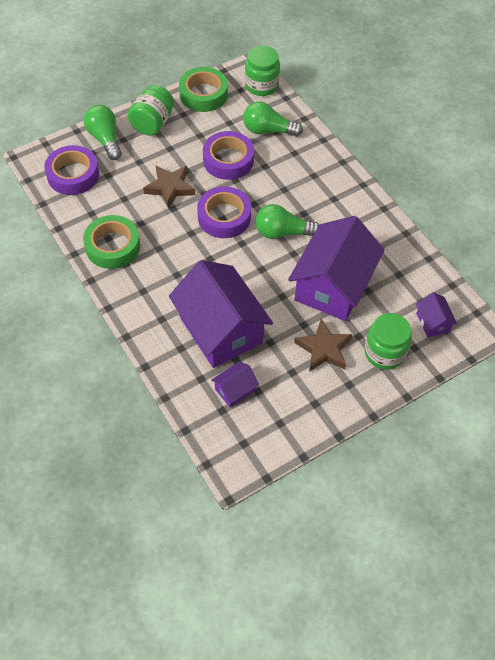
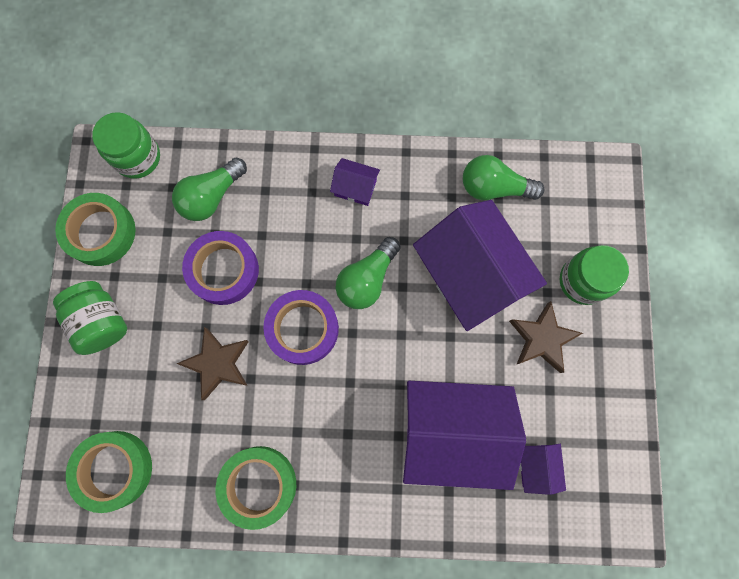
camera: 55 degrees left, 20 degrees up
(73, 175) = (114, 469): purple tape -> green tape
(105, 139) = (85, 395): green light bulb -> green light bulb (494, 188)
(433, 322) = (576, 208): purple house -> purple house (355, 188)

